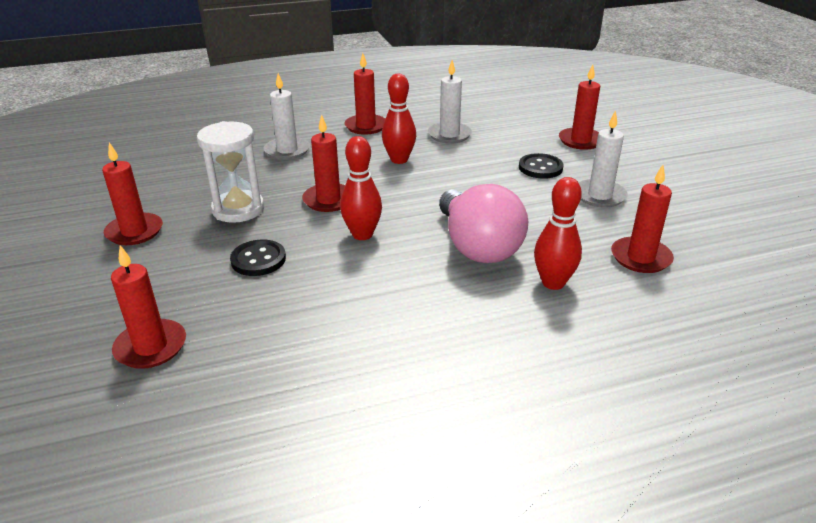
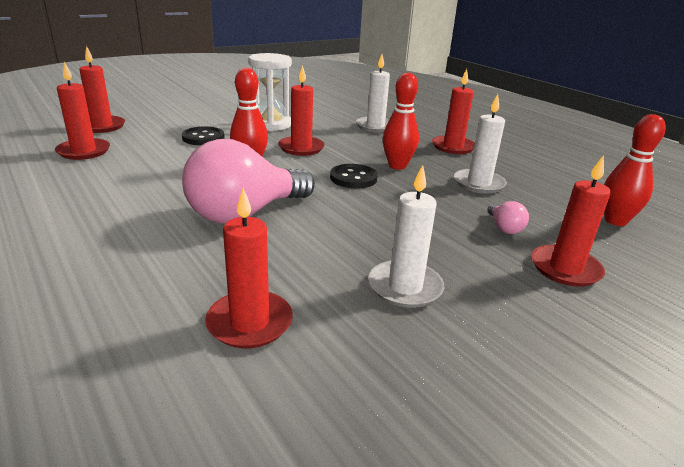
camera: 70 degrees right, 5 degrees down
(134, 232) = (230, 105): red candle -> red candle (84, 151)
(525, 145) = (504, 228): none -> pink light bulb
(540, 168) = (449, 240): black button -> black button (353, 178)
(553, 283) = (182, 258): red bowling pin -> red bowling pin (615, 221)

